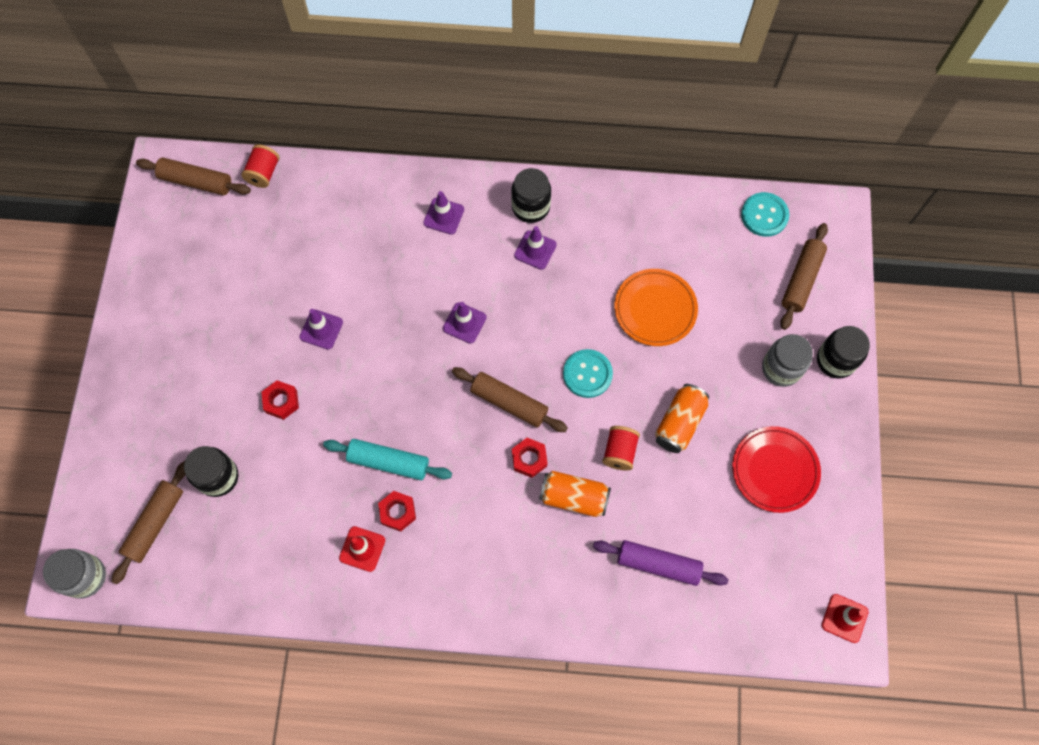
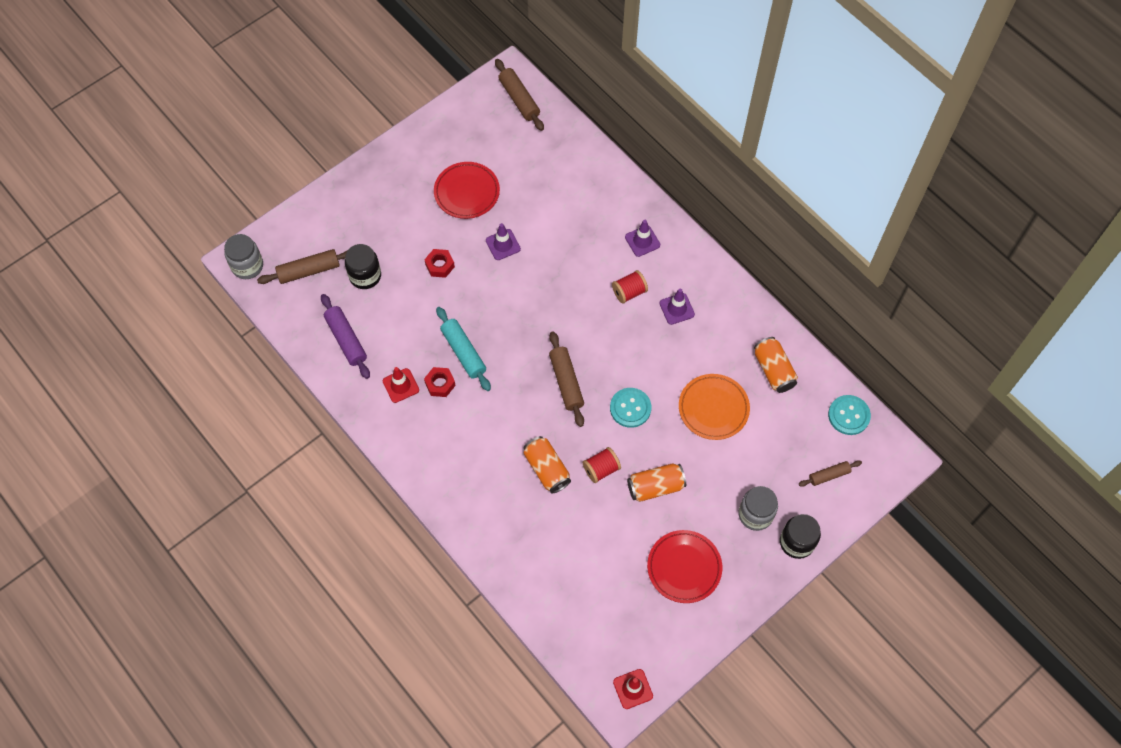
camera: 45 degrees right, 5 degrees down
(236, 310) = (467, 192): none -> red plate
(263, 173) = (562, 126): red spool -> red spool (629, 292)
(464, 323) = (588, 313): purple traffic cone -> none
(529, 459) = (544, 424): red nut -> none
(530, 207) = (702, 281): black jar -> none
(658, 564) = (555, 552): purple rolling pin -> purple rolling pin (346, 340)
(668, 231) = (773, 370): none -> orange can
(801, 280) = (829, 475): brown rolling pin -> brown rolling pin, size x0.63

